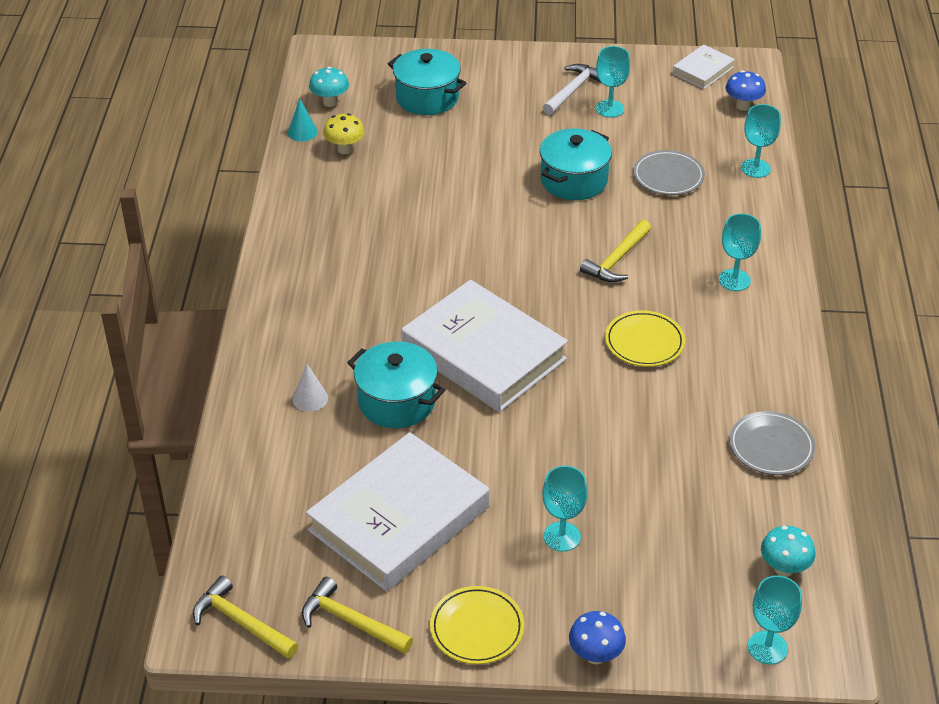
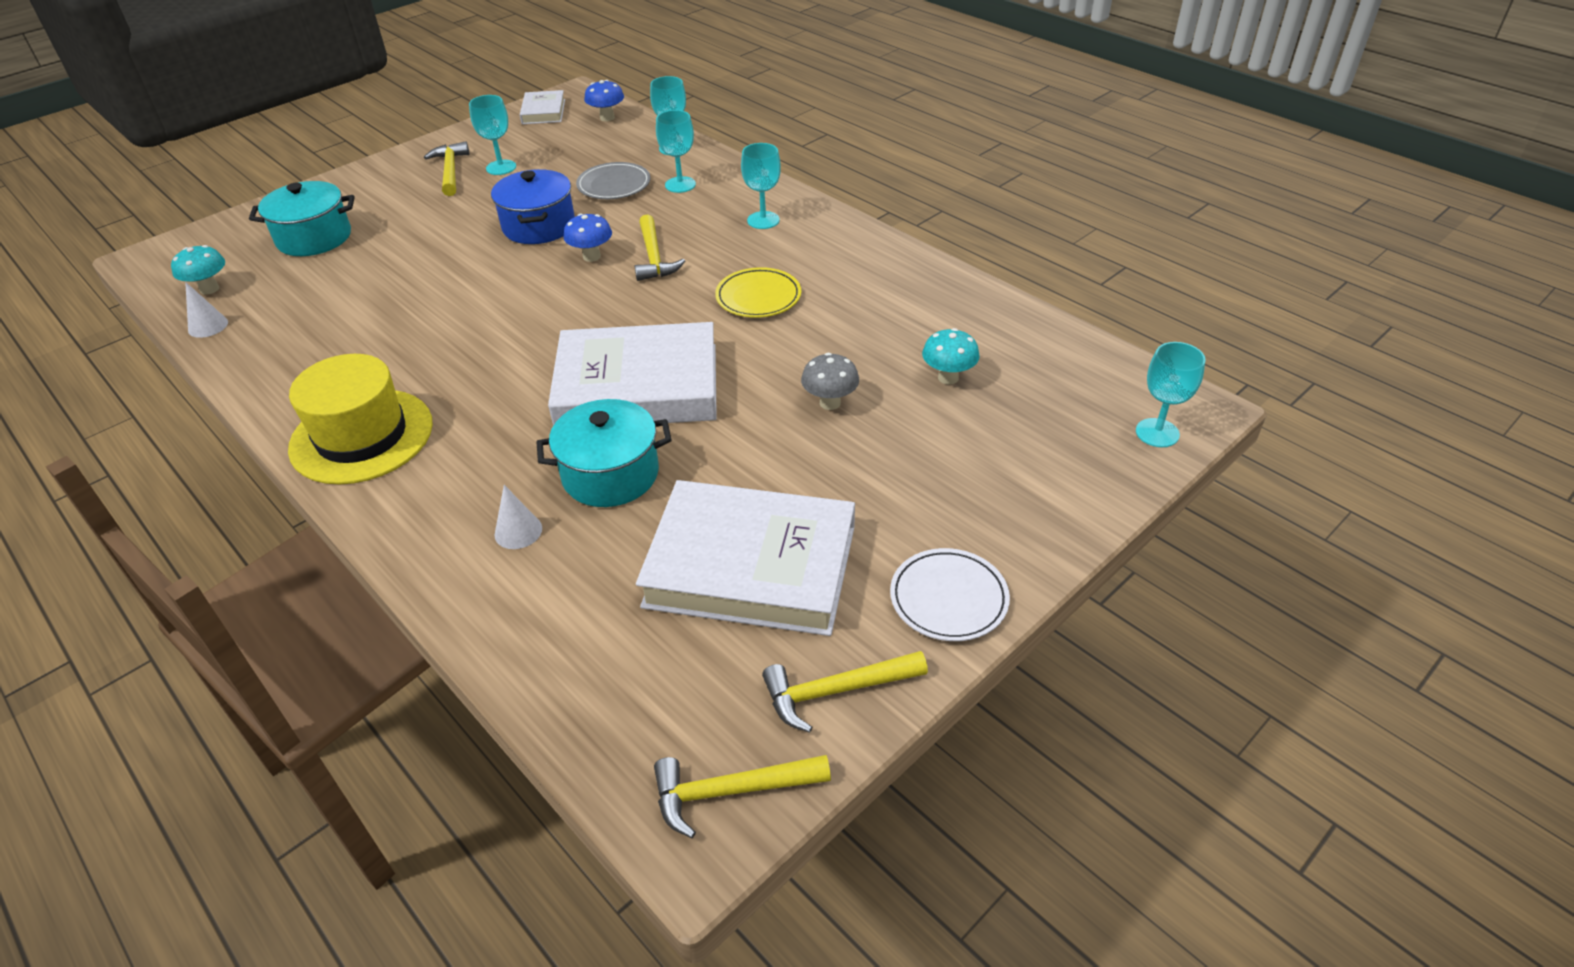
camera: 45 degrees left, 0 degrees up
(300, 273) = (361, 436): none -> yellow hat
(302, 132) = (208, 326): turquoise cone -> white cone
(345, 149) = (276, 315): yellow mushroom -> none
(399, 518) = (751, 566): white book -> white book turned 75 degrees counterclockwise
(477, 628) = (948, 598): yellow plate -> white plate
(562, 536) = (905, 472): turquoise goblet -> turquoise goblet (680, 185)
(572, 90) = (450, 171): white hammer -> yellow hammer
(574, 180) = (539, 226): turquoise pot -> blue pot
(582, 455) = (830, 403): none -> grey mushroom
(595, 655) = (1064, 538): blue mushroom -> blue mushroom (591, 256)
(771, 447) = (951, 304): grey plate -> none
(784, 568) = (1083, 374): turquoise mushroom -> turquoise mushroom (948, 378)

